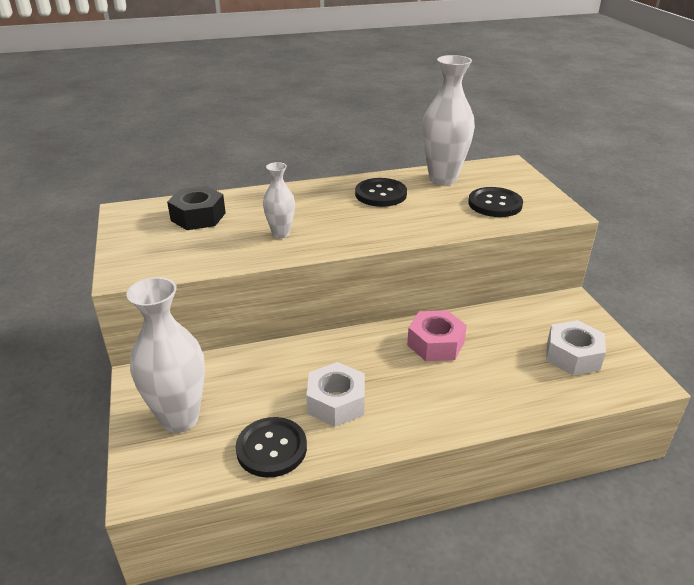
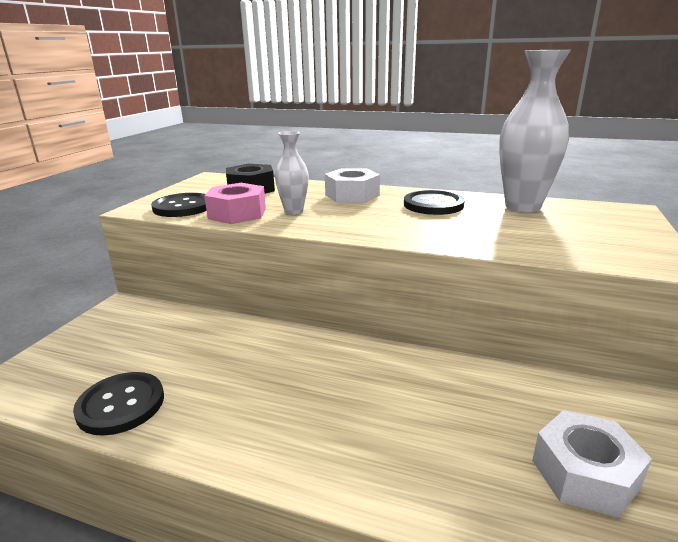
camera: 35 degrees right, 10 degrees down
(179, 418) = (99, 345): white vase -> none
(336, 402) = (228, 390): white nut -> white nut (352, 195)
(435, 344) = (398, 378): pink nut -> pink nut (237, 213)
(495, 204) = (563, 237): black button -> black button (183, 207)

